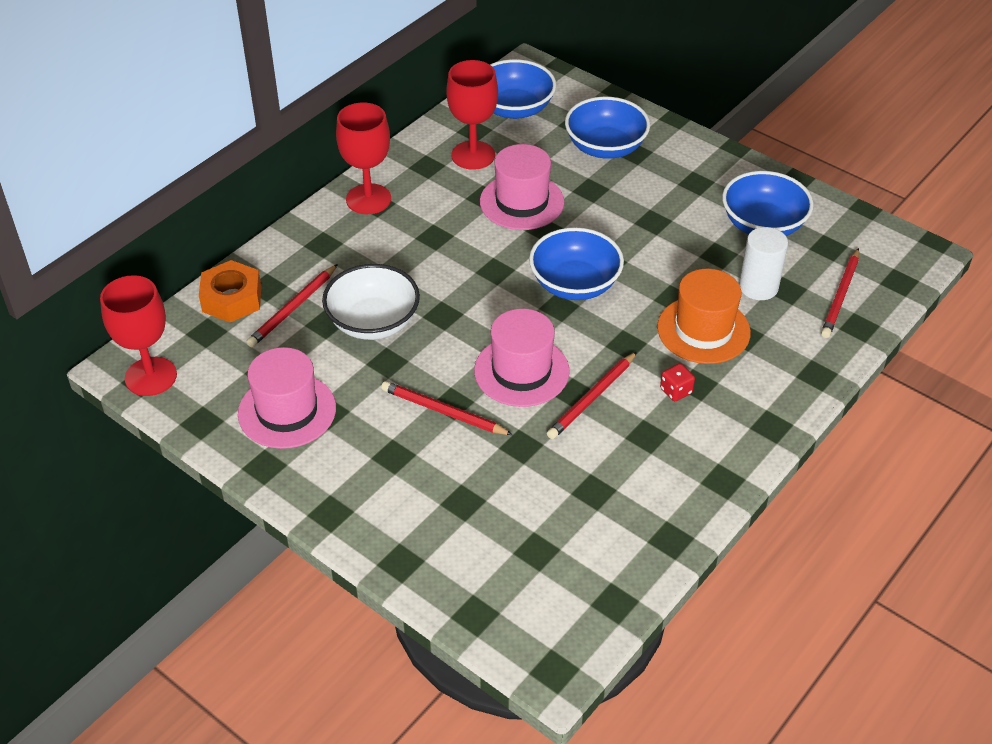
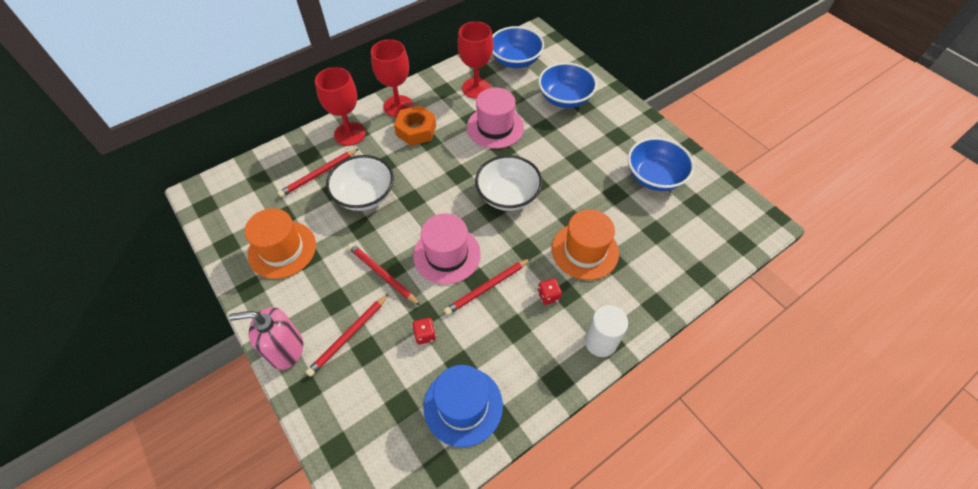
camera: 15 degrees right, 10 degrees up
(151, 376) = (211, 204): red goblet -> red goblet (349, 134)
(232, 299) = (284, 159): orange nut -> orange nut (416, 130)
(287, 411) = (282, 249): pink hat -> orange hat
(352, 524) = (286, 349): none -> pink soap dispenser
(533, 468) = (425, 335): none -> red dice
(575, 284) = (508, 195): blue bowl -> white bowl
(615, 533) = (463, 406): none -> blue hat
(758, 287) = (635, 225): white cylinder -> white cylinder (600, 342)
(841, 296) = (694, 245): red pencil -> red pencil (349, 336)

